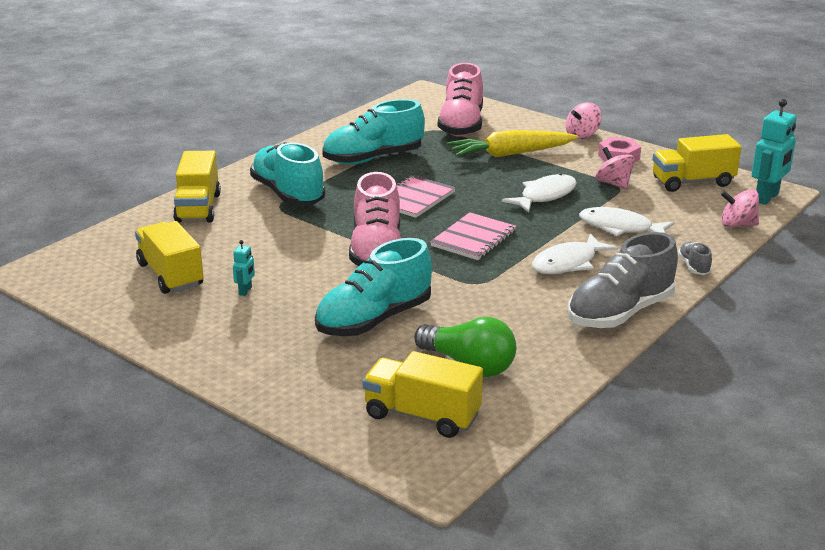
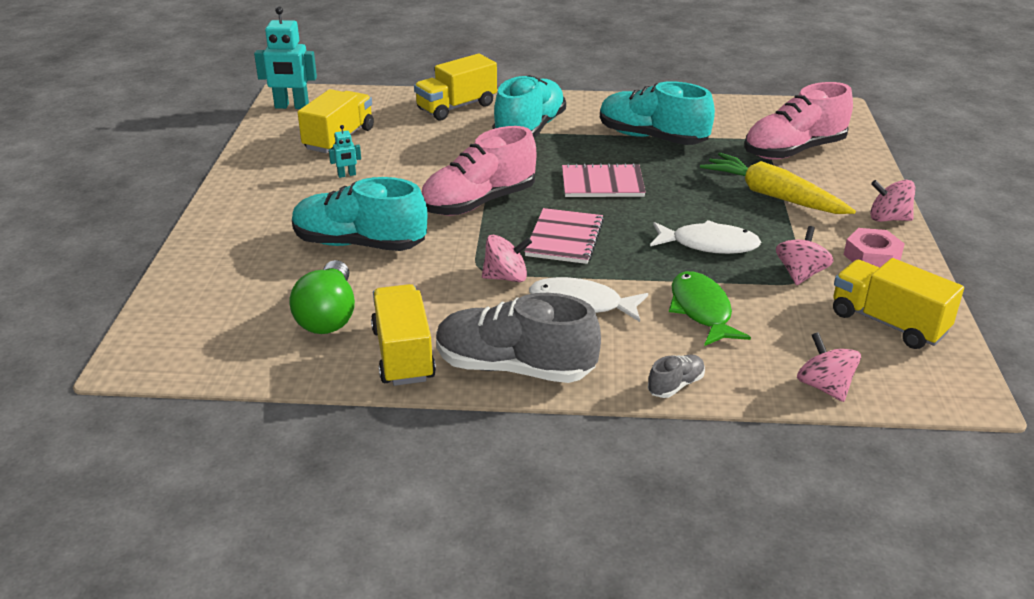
camera: 55 degrees right, 5 degrees up
(422, 415) = (226, 321): yellow truck -> yellow truck (403, 355)
(473, 238) = (564, 238): pink notebook -> pink notebook turned 75 degrees counterclockwise
(500, 277) = (506, 277): none -> pink spinning top
(620, 228) = (701, 310): white fish -> green fish
(767, 198) = (933, 389): turquoise robot -> turquoise robot (291, 106)

